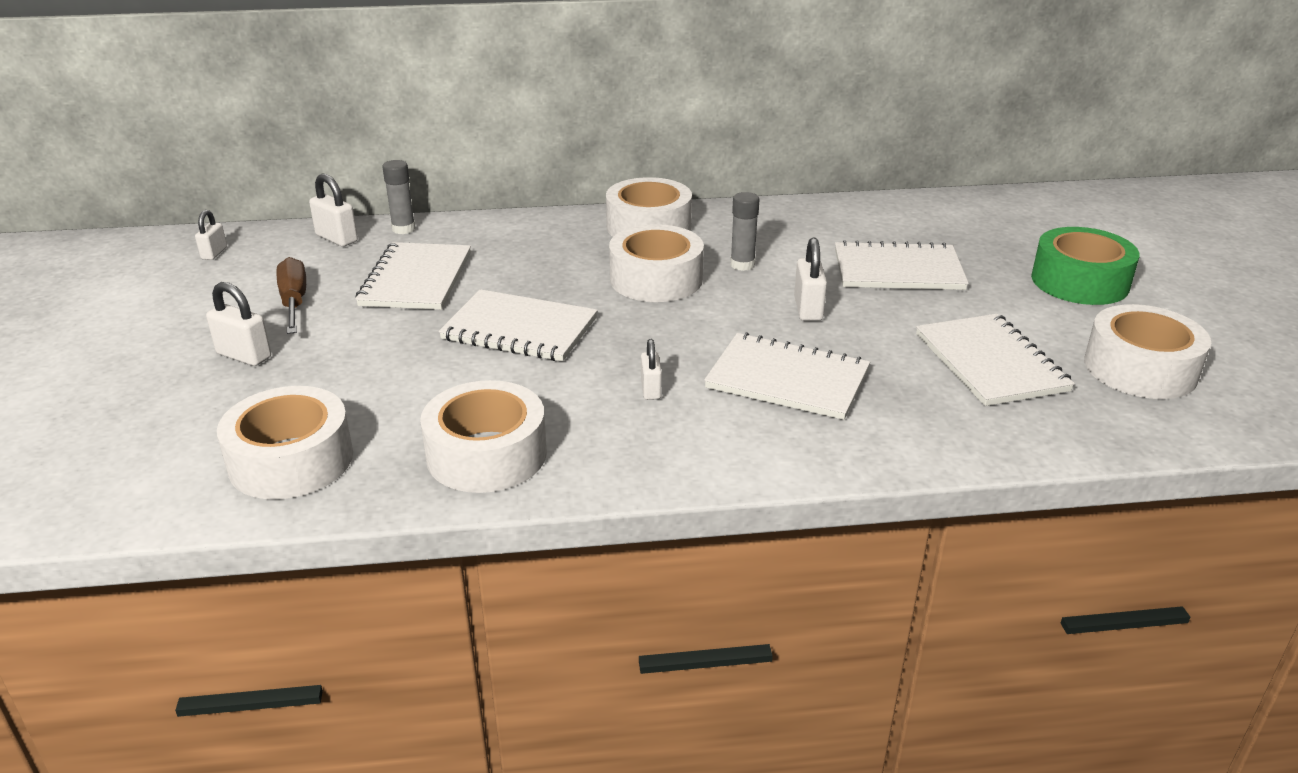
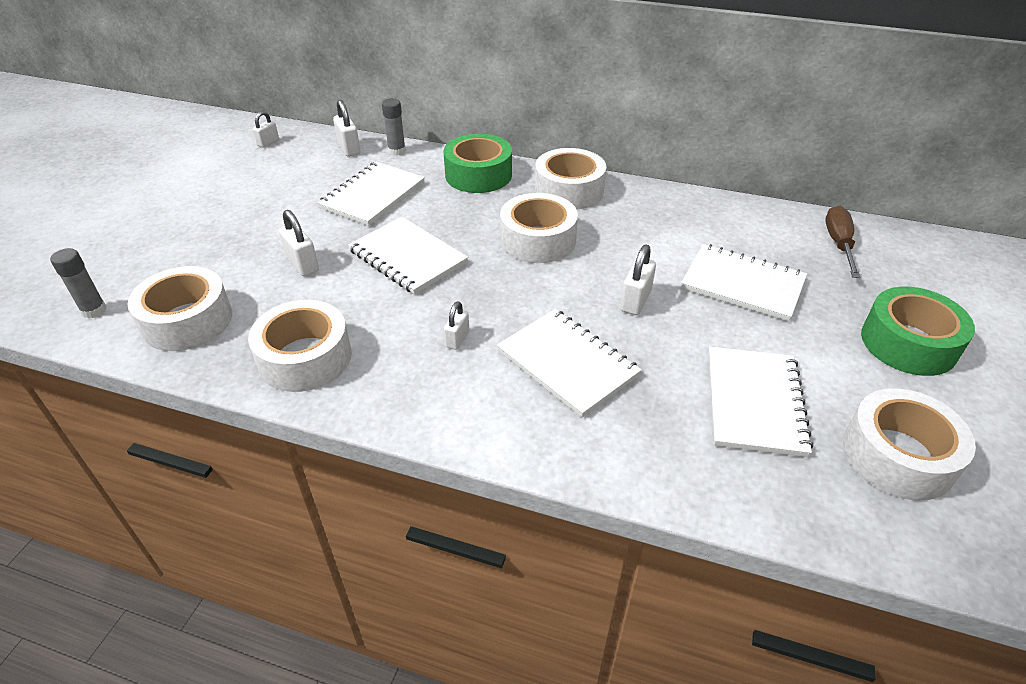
camera: 25 degrees right, 10 degrees up
(244, 356) = (224, 228): white padlock -> white padlock (302, 265)
(294, 302) = (285, 193): brown screwdriver -> brown screwdriver (838, 243)
(529, 233) = (478, 175): none -> green tape
(742, 265) = (615, 244): grey glue stick -> grey glue stick (94, 310)

